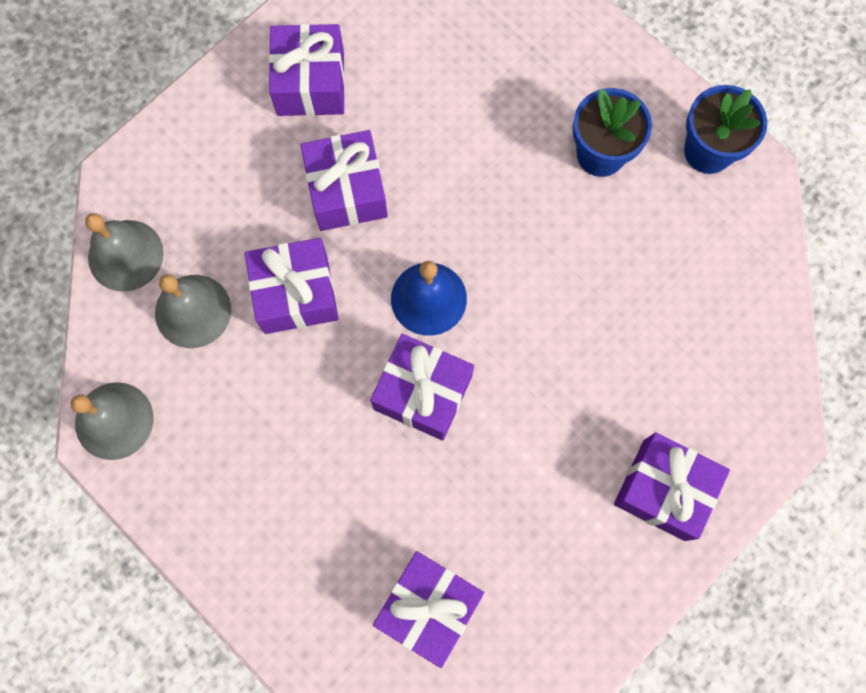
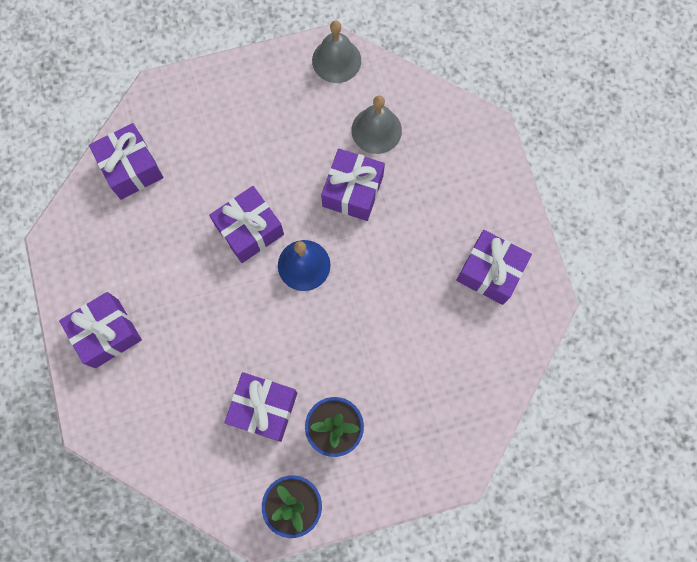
camera: 120 degrees right, 0 degrees up
(125, 255) = (433, 110): grey bell -> none
(346, 191) = (402, 254): purple gift -> purple gift (264, 408)

